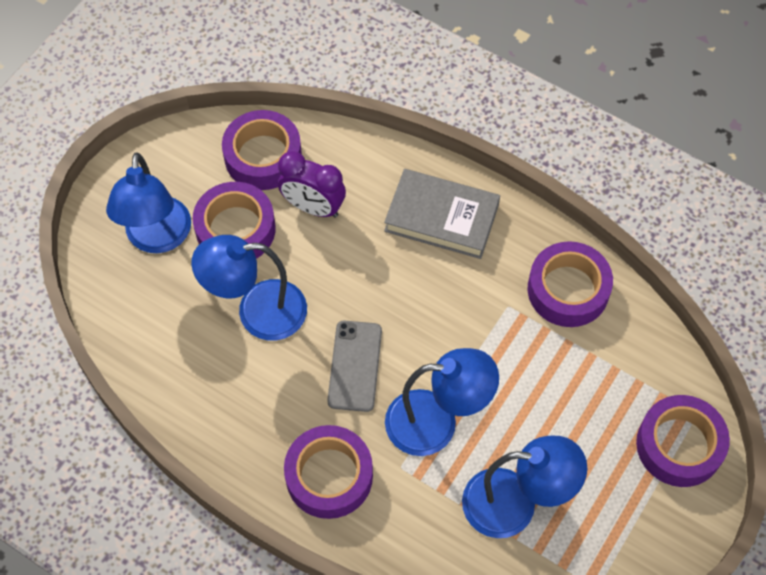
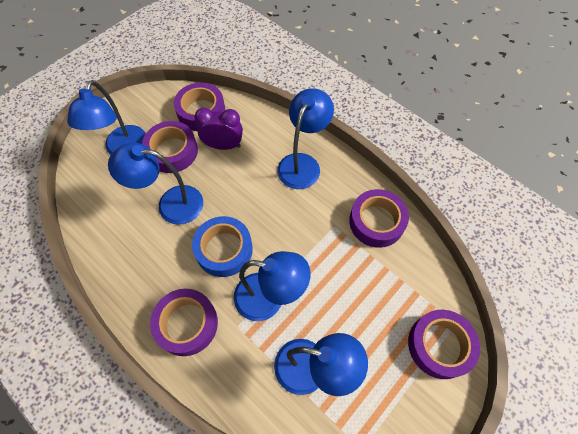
camera: 10 degrees right, 0 degrees up
(313, 207) = (223, 145): purple clock -> purple clock turned 150 degrees clockwise
(355, 366) = (224, 249): grey phone -> blue tape
(441, 217) = (302, 163): grey book -> blue lamp

